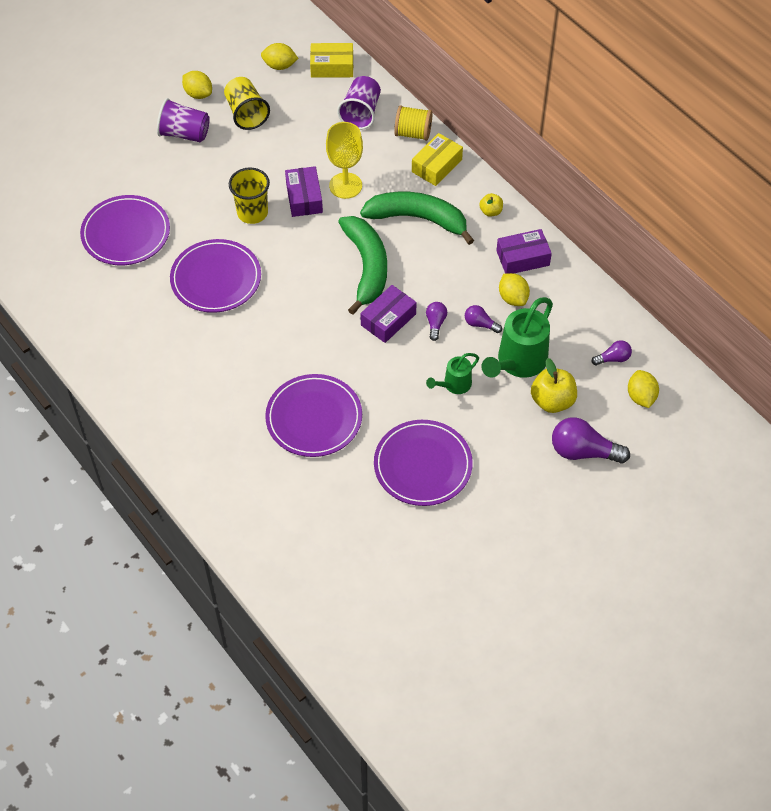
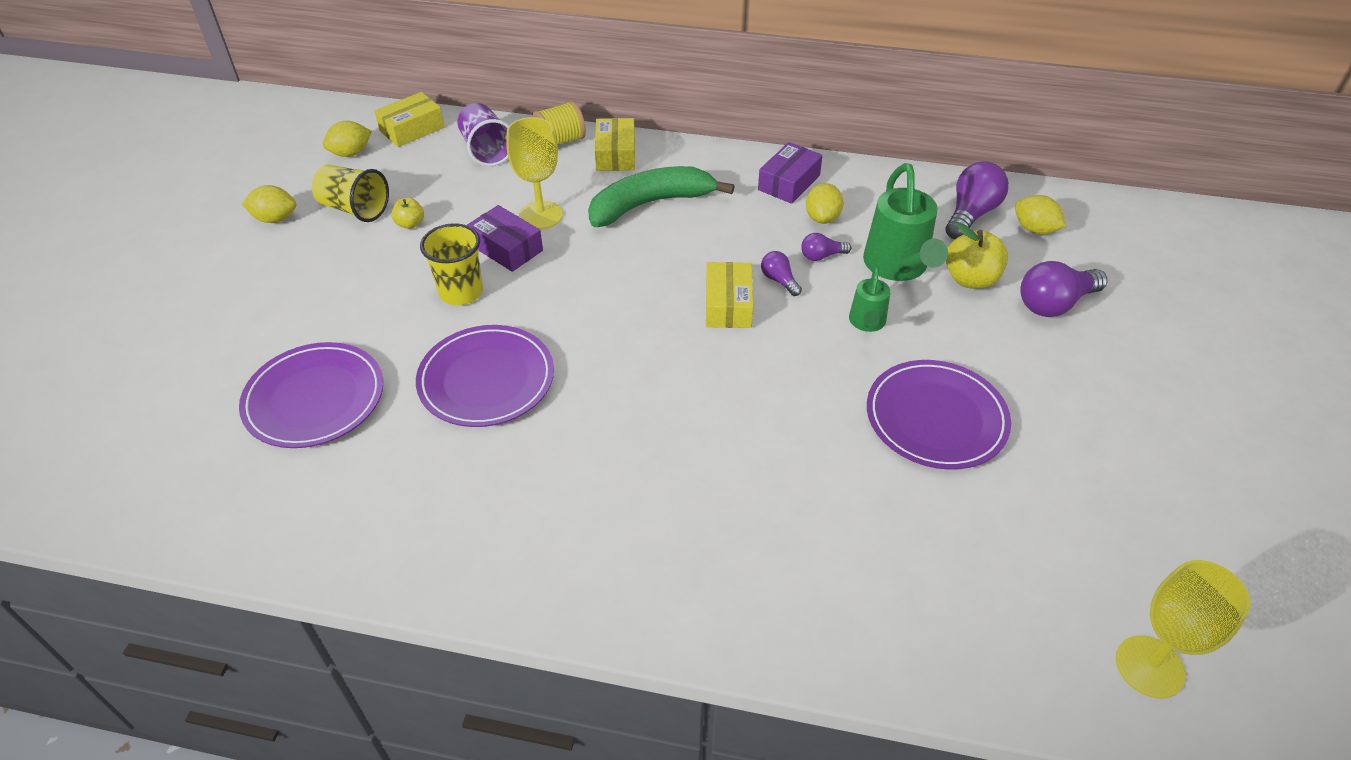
camera: 40 degrees left, 10 degrees down
(184, 134) = (295, 262): purple cup -> none
(314, 418) = (767, 450): purple plate -> none
(366, 267) = (647, 272): green banana -> none
(370, 650) = (1149, 666): none -> yellow goblet
(388, 319) = (728, 305): purple box -> yellow box
(490, 211) = (712, 163): yellow apple -> yellow apple (410, 224)
(513, 298) = (822, 218): yellow lemon -> yellow lemon turned 75 degrees clockwise
(613, 358) = (971, 214): purple light bulb -> purple light bulb, size x1.86

